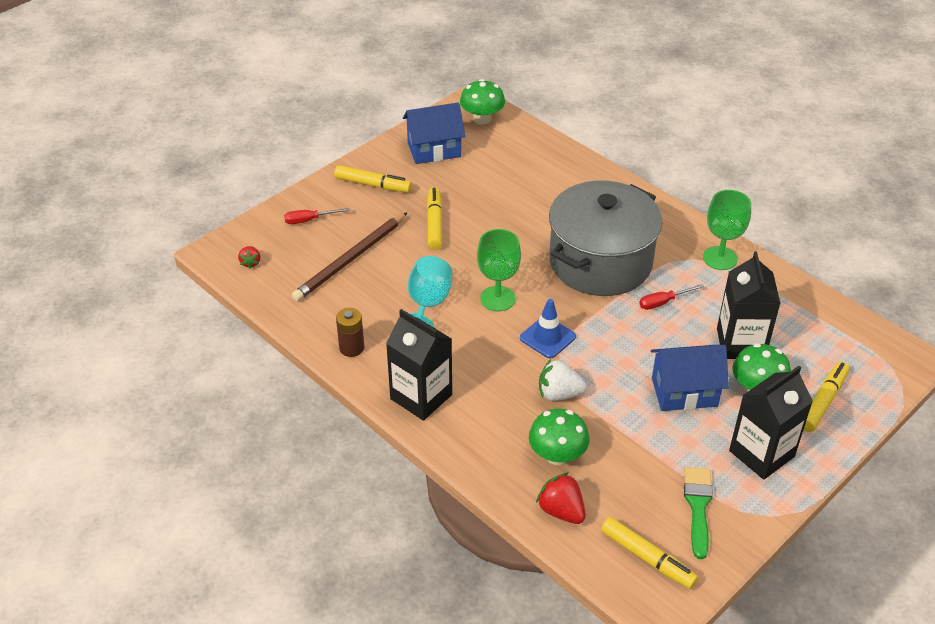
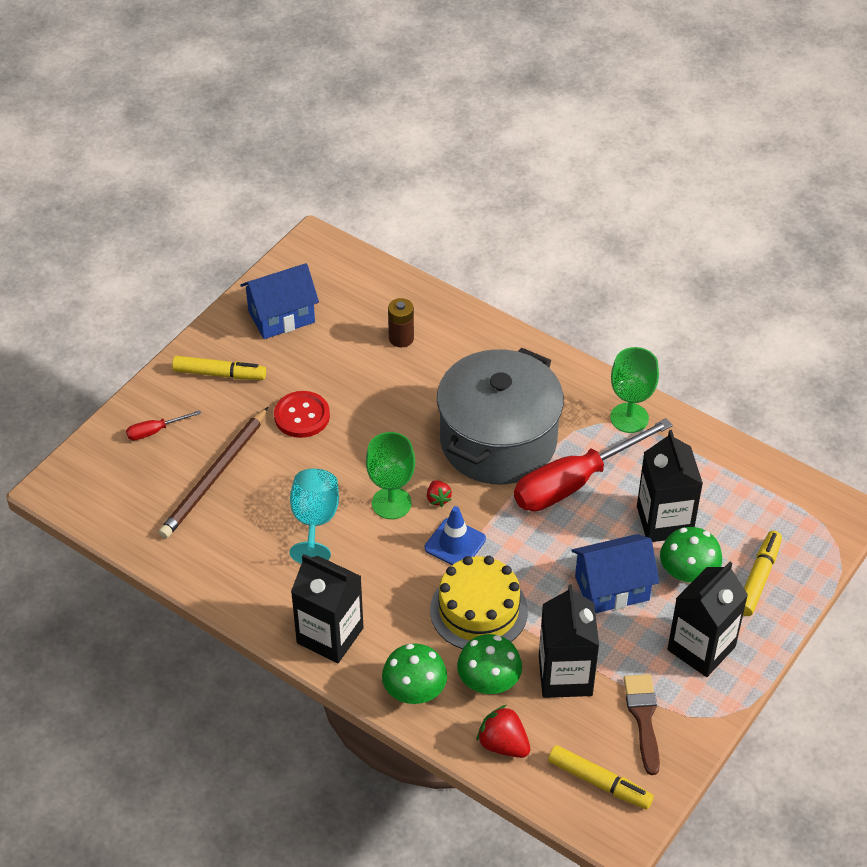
camera: 10 degrees left, 5 degrees up
(250, 263) = (100, 496): red strawberry -> red strawberry (438, 499)
(351, 348) = (240, 587): brown battery -> brown battery (401, 338)
(434, 223) = (302, 416): yellow marker -> red button
(482, 118) = (330, 266): green mushroom -> green mushroom (414, 692)
(559, 394) = (478, 610): white strawberry -> yellow cake
(629, 459) = (565, 675): none -> black carton
(663, 302) = (574, 482): red screwdriver -> red screwdriver, size x2.36
(698, 507) = (643, 718): green brush -> brown brush

